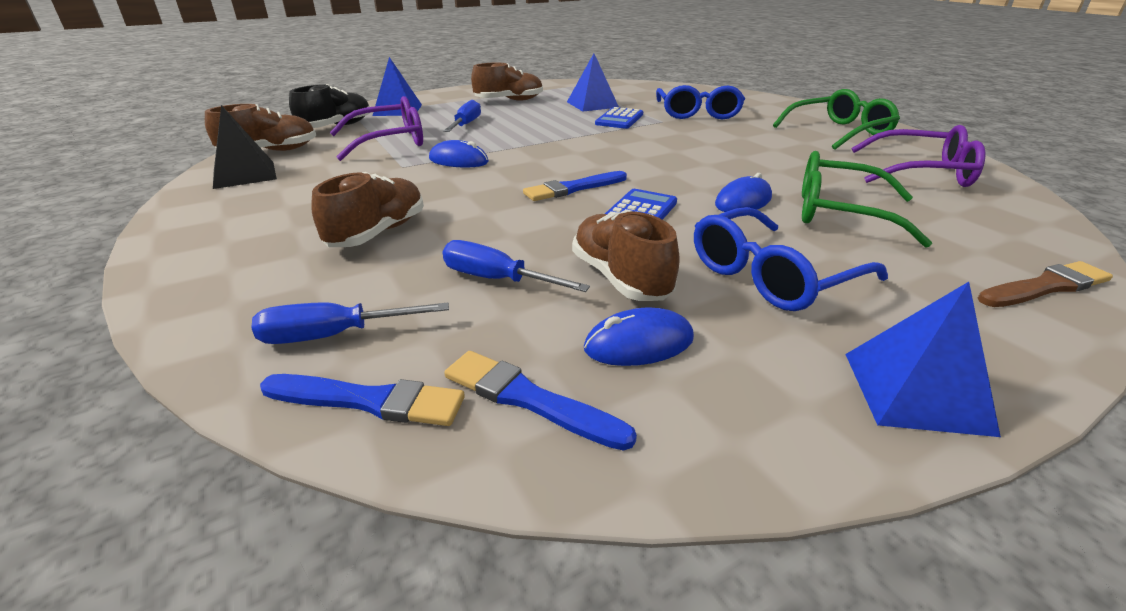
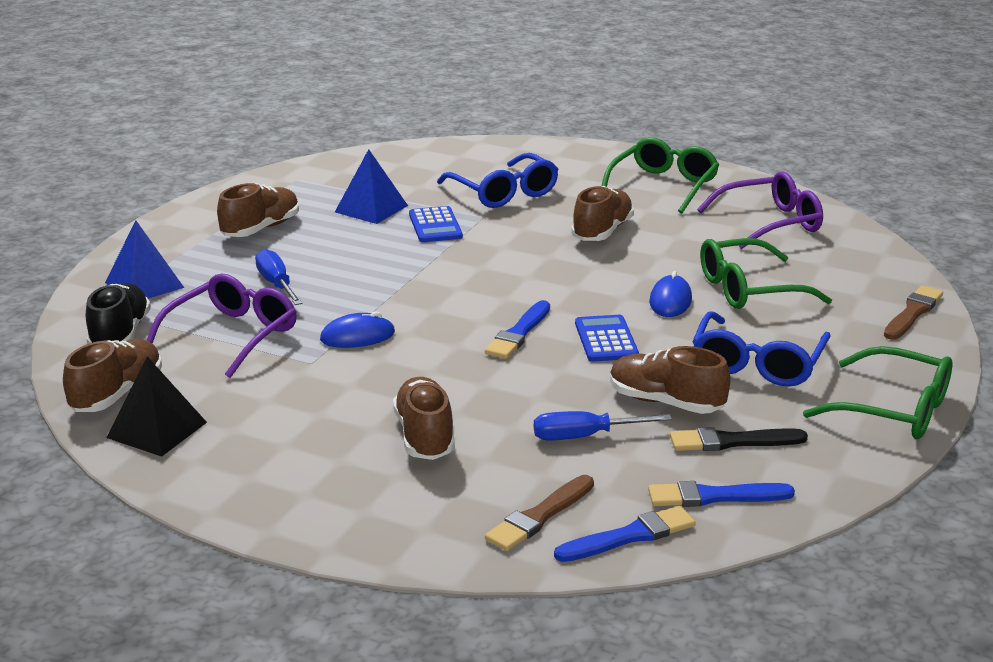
camera: 35 degrees left, 5 degrees down
(332, 335) = (539, 516): blue screwdriver -> brown brush
(639, 344) = (732, 442): blue mouse -> black brush
(744, 146) = (602, 231): none -> brown shoe
(915, 392) = (894, 410): blue pyramid -> green glasses

